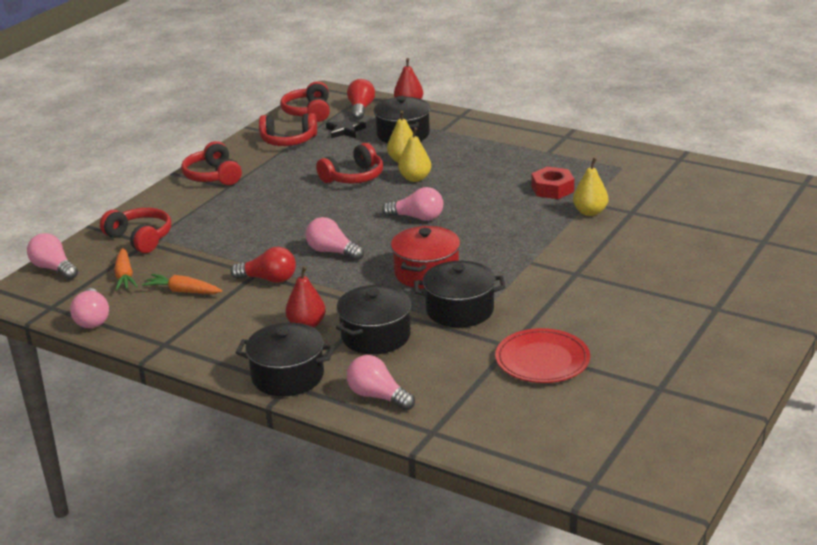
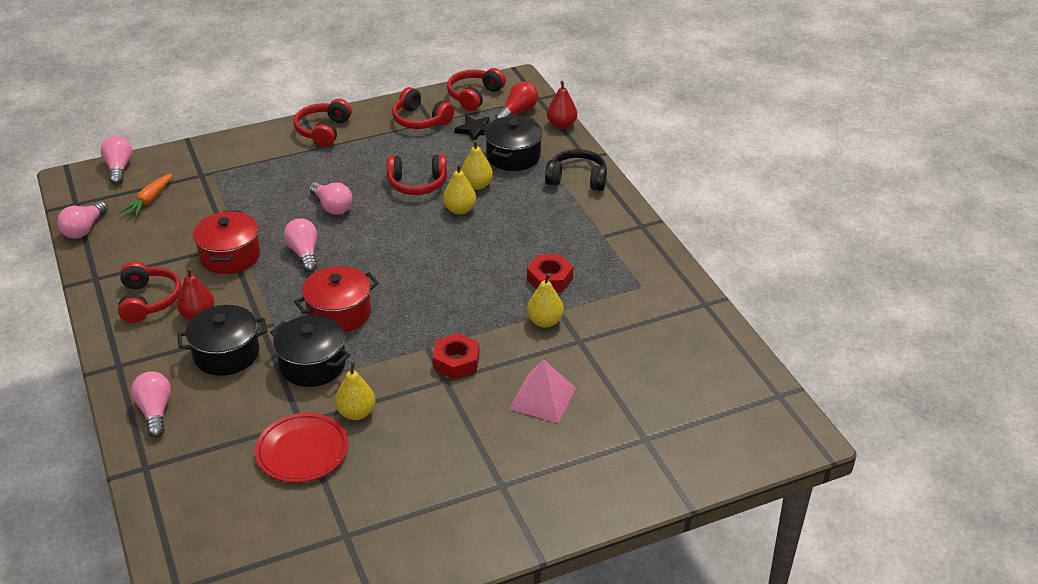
camera: 35 degrees right, 10 degrees up
(140, 238) = (202, 168): red headphones -> red headphones (149, 300)
(183, 291) = (165, 236): orange carrot -> none
(268, 279) = (230, 256): red light bulb -> red pot
(287, 376) = (127, 355): black pot -> none
(417, 218) = (407, 252): pink light bulb -> pink light bulb (332, 207)
(475, 129) = (577, 179): none -> black headphones
(544, 320) = (356, 413): none -> yellow pear
(566, 260) = (456, 362): none -> red nut
(661, 252) = (542, 398): none -> pink pyramid

